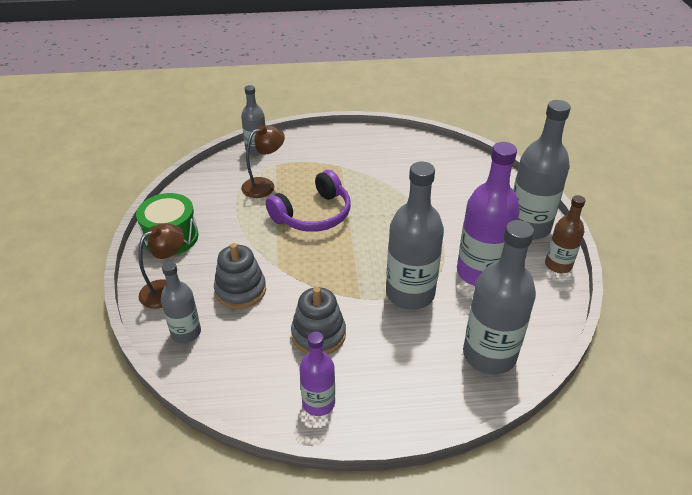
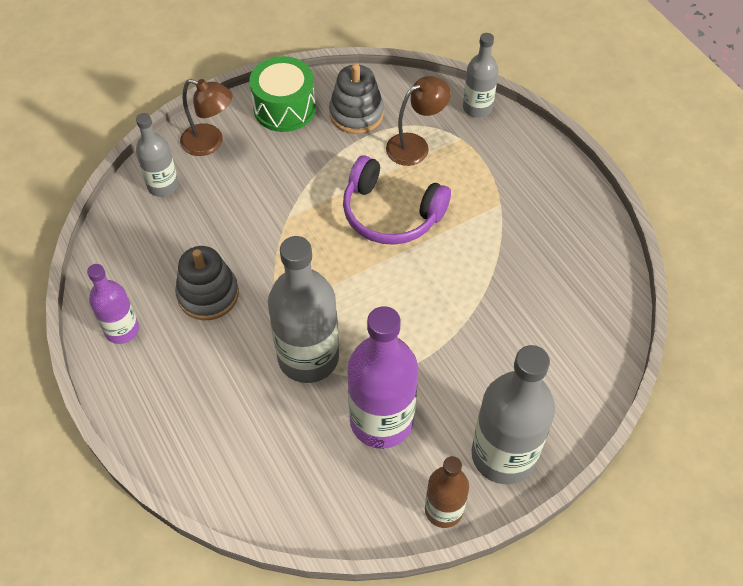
camera: 65 degrees right, 15 degrees up
(240, 290) = (238, 201): grey stacking toy -> grey stacking toy (356, 114)
(264, 185) = (415, 145): brown lamp -> brown lamp turned 60 degrees counterclockwise
(489, 355) = (250, 467): grey bottle -> none

